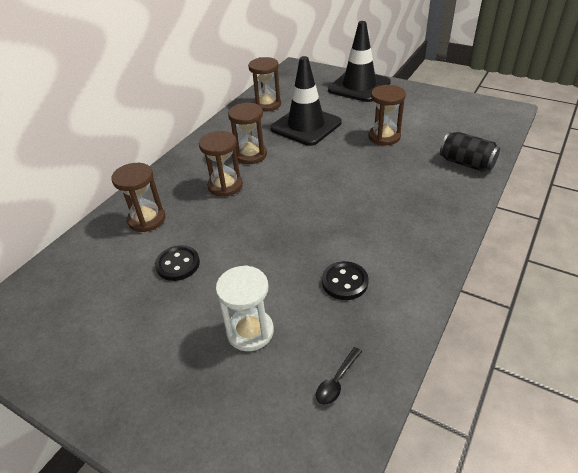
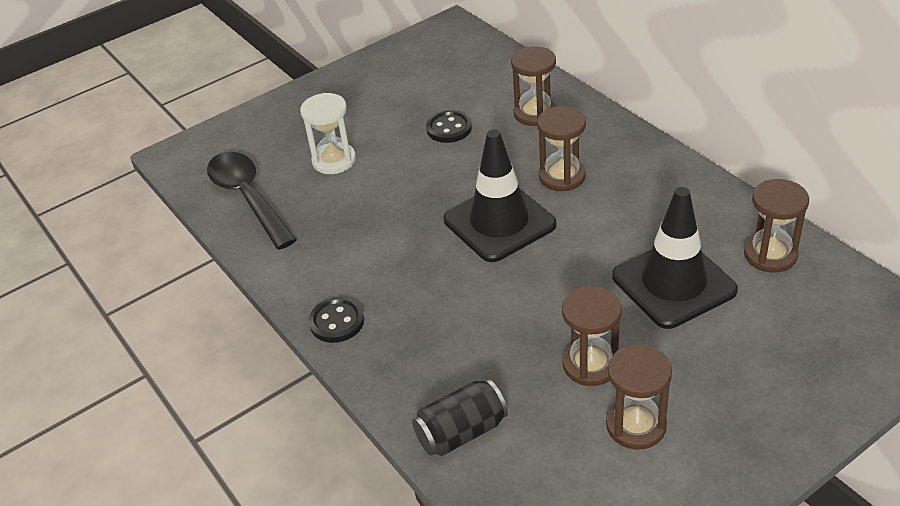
camera: 115 degrees right, 0 degrees up
(250, 155) = (621, 209): brown hourglass -> brown hourglass (636, 425)
(337, 381) = (248, 198): black spoon -> black spoon, size x2.44
(345, 282) = (341, 232): black button -> black button (337, 322)
(359, 86) = (792, 397): black traffic cone -> black traffic cone (499, 222)

